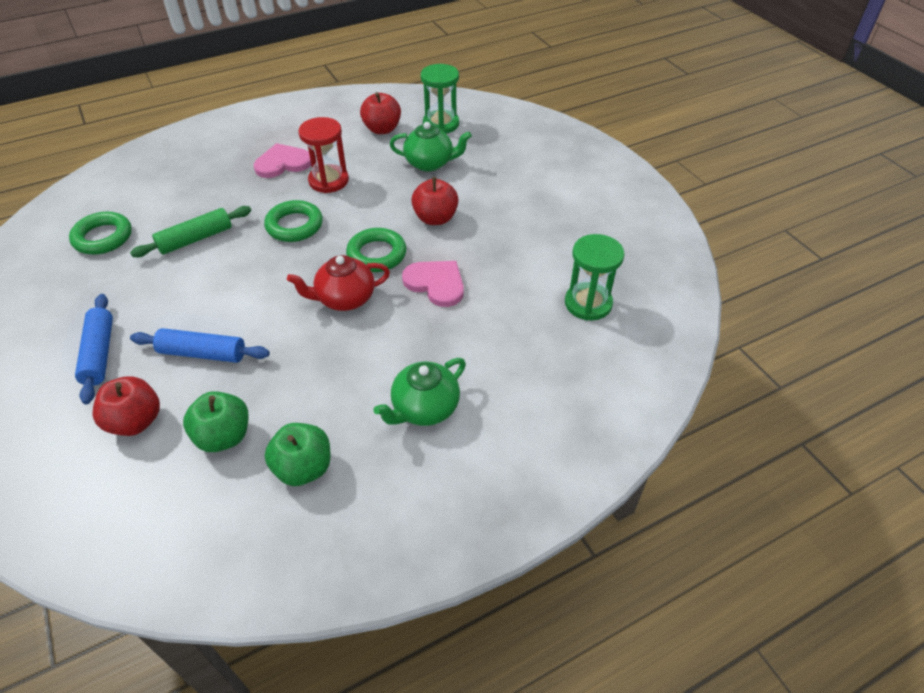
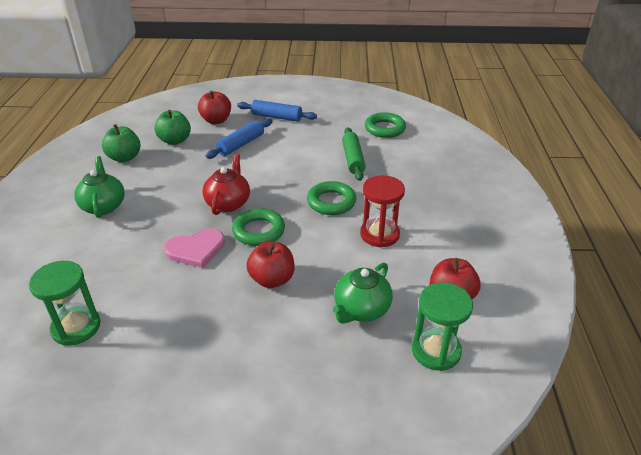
camera: 120 degrees right, 10 degrees down
(283, 163) = (426, 217): pink heart -> none

